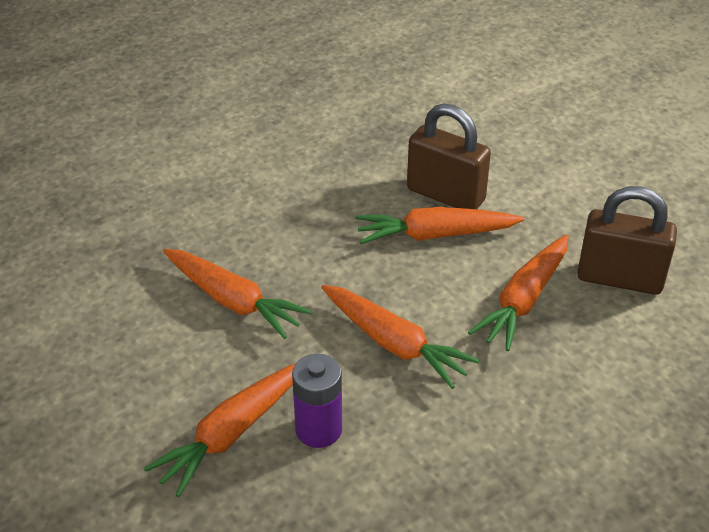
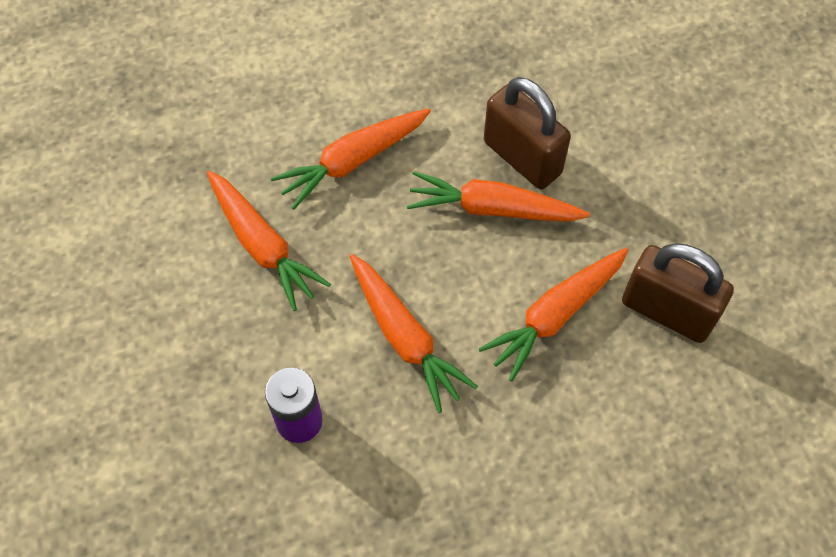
camera: 15 degrees right, 20 degrees up
(231, 434) = (216, 404): orange carrot -> orange carrot (352, 161)

